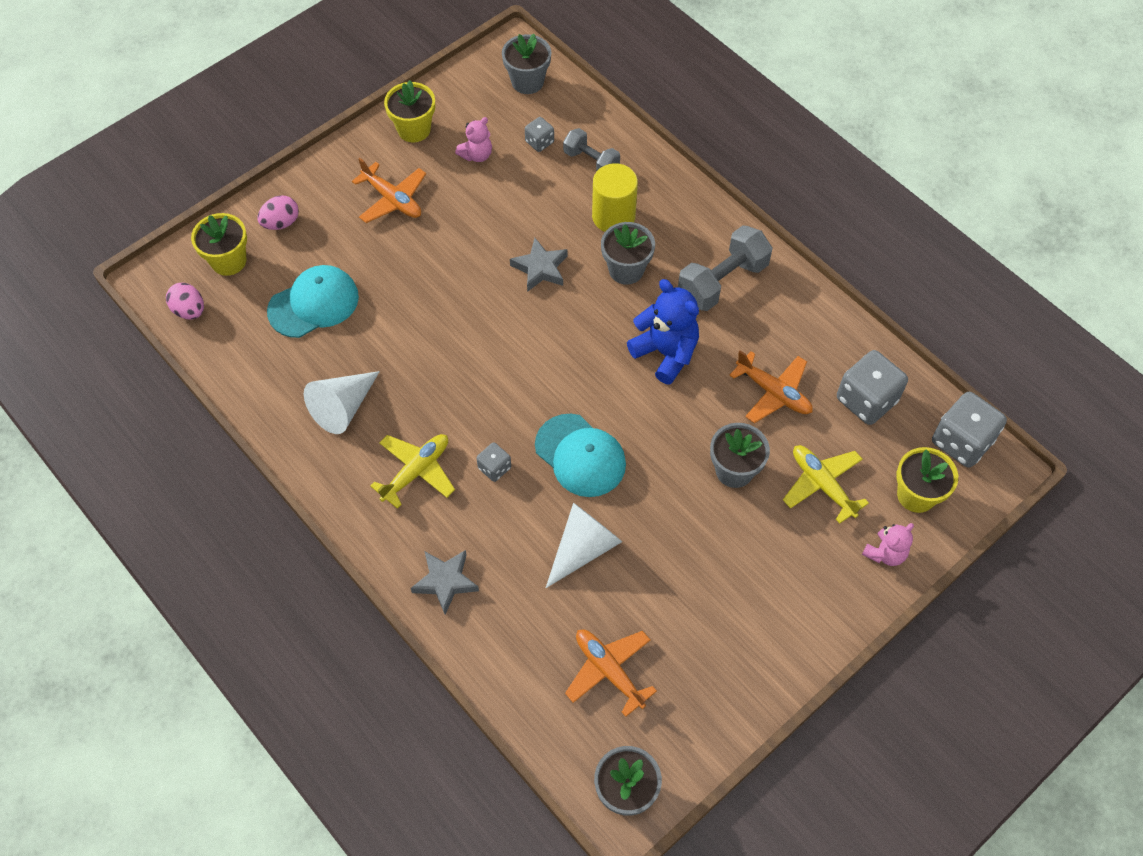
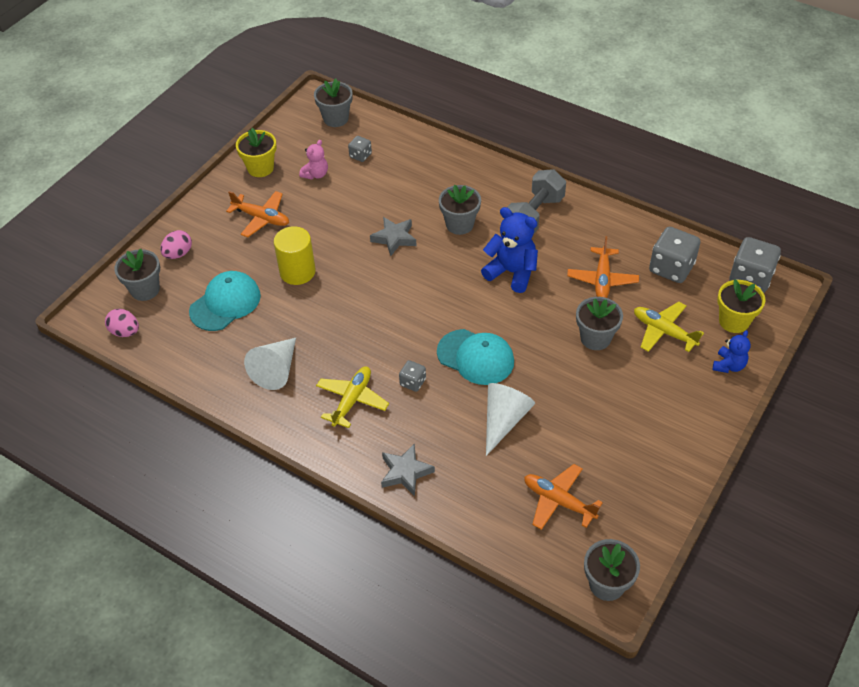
camera: 15 degrees left, 10 degrees down
(228, 261) = (145, 290): yellow flower pot -> grey flower pot
(591, 161) = (404, 160): grey dumbbell -> none
(613, 216) = (436, 192): yellow cylinder -> yellow cylinder (297, 272)
(773, 392) = (602, 279): orange plane -> orange plane turned 75 degrees clockwise
(885, 553) = (728, 365): pink teddy bear -> blue teddy bear

